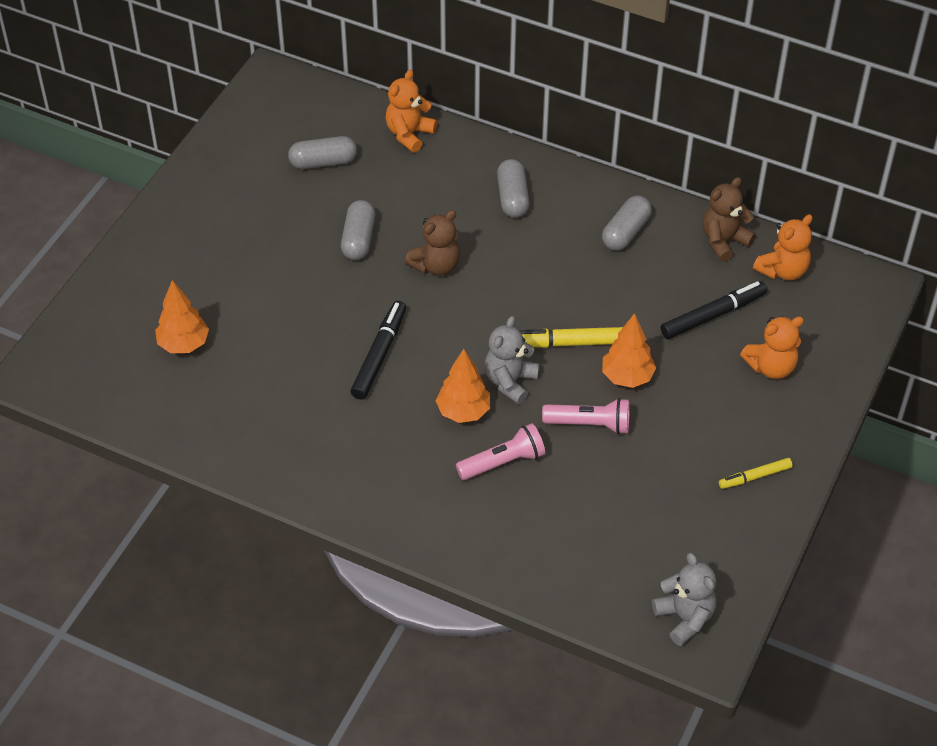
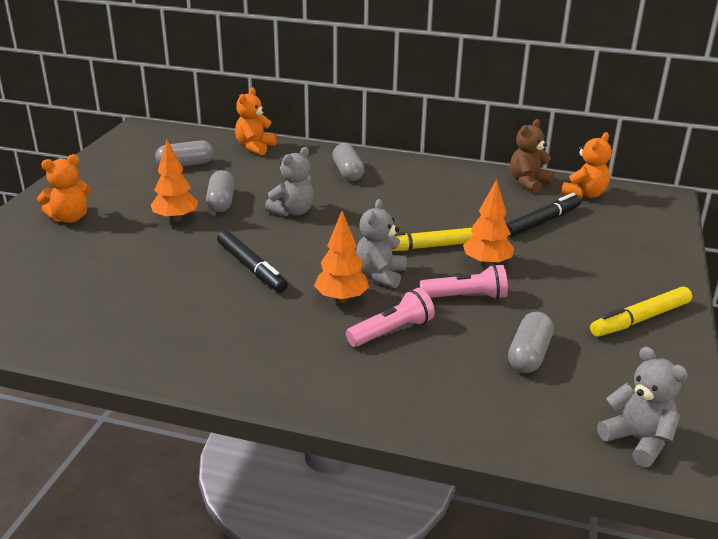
camera: 10 degrees left, 20 degrees down
(184, 344) = (56, 276): orange tree -> orange tree (176, 219)
(379, 355) = (251, 268): black marker -> black marker turned 135 degrees clockwise
(436, 265) = (292, 211): brown teddy bear -> grey teddy bear
(626, 232) = (447, 184): grey capsule -> grey capsule (529, 355)
(755, 477) = (640, 319): yellow marker -> yellow marker, size x1.65
(771, 367) = (609, 247): orange teddy bear -> orange teddy bear (70, 218)

